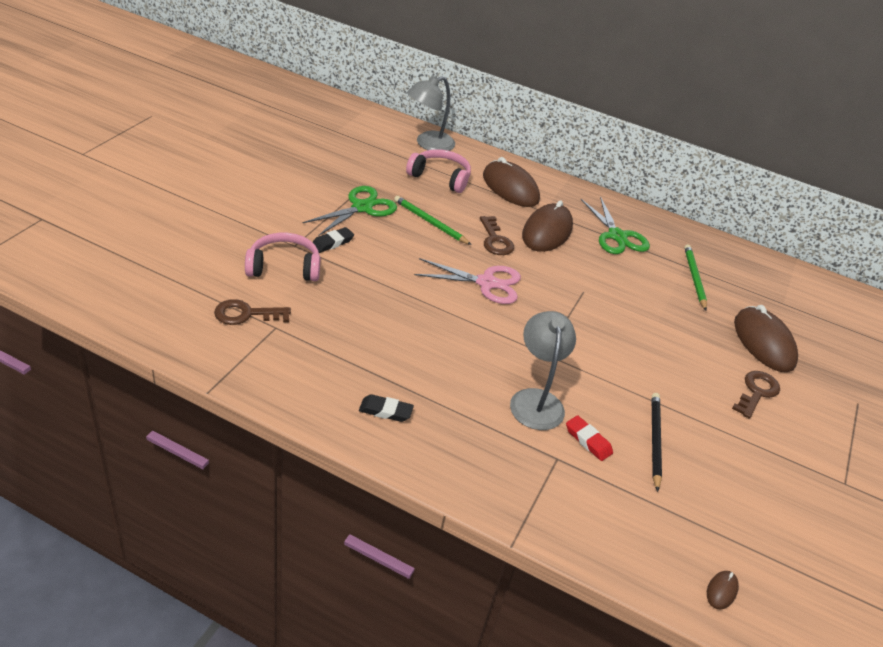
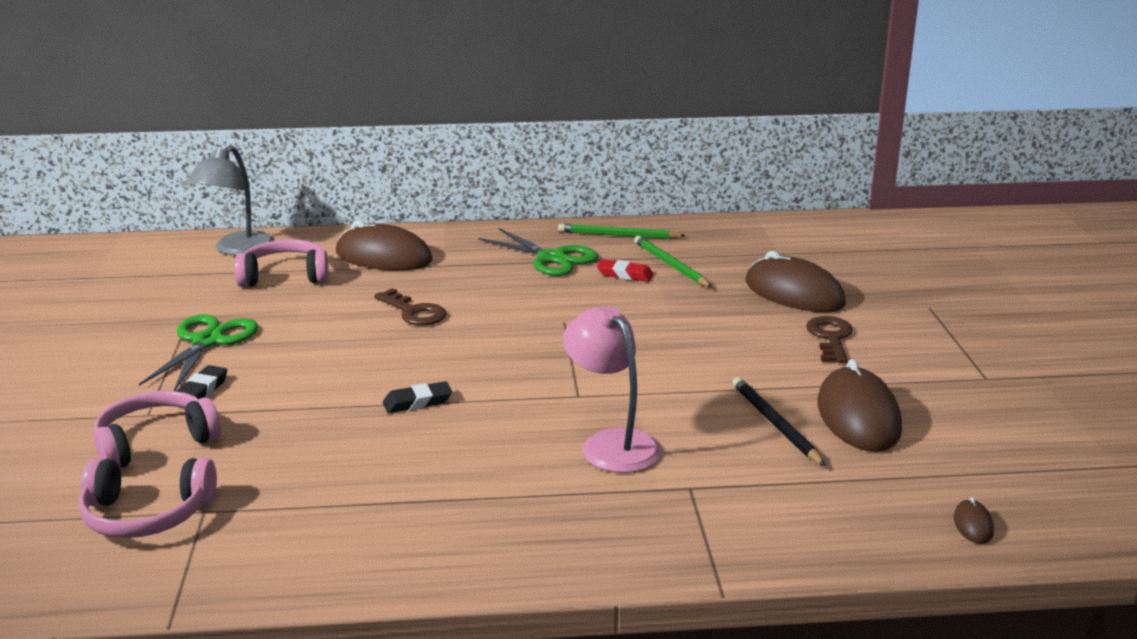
camera: 25 degrees left, 15 degrees down
(246, 314) = (146, 514): brown key -> pink headphones
(385, 411) = (441, 534): black eraser -> black eraser (417, 402)
(430, 222) = (314, 324): green pencil -> green pencil (618, 235)
(486, 283) = (443, 356): pink scissors -> none
(536, 400) = (611, 443): grey lamp -> pink lamp
(547, 232) = (468, 282): brown mouse -> brown mouse (858, 416)
(588, 440) = (706, 455): red eraser -> red eraser (625, 274)

